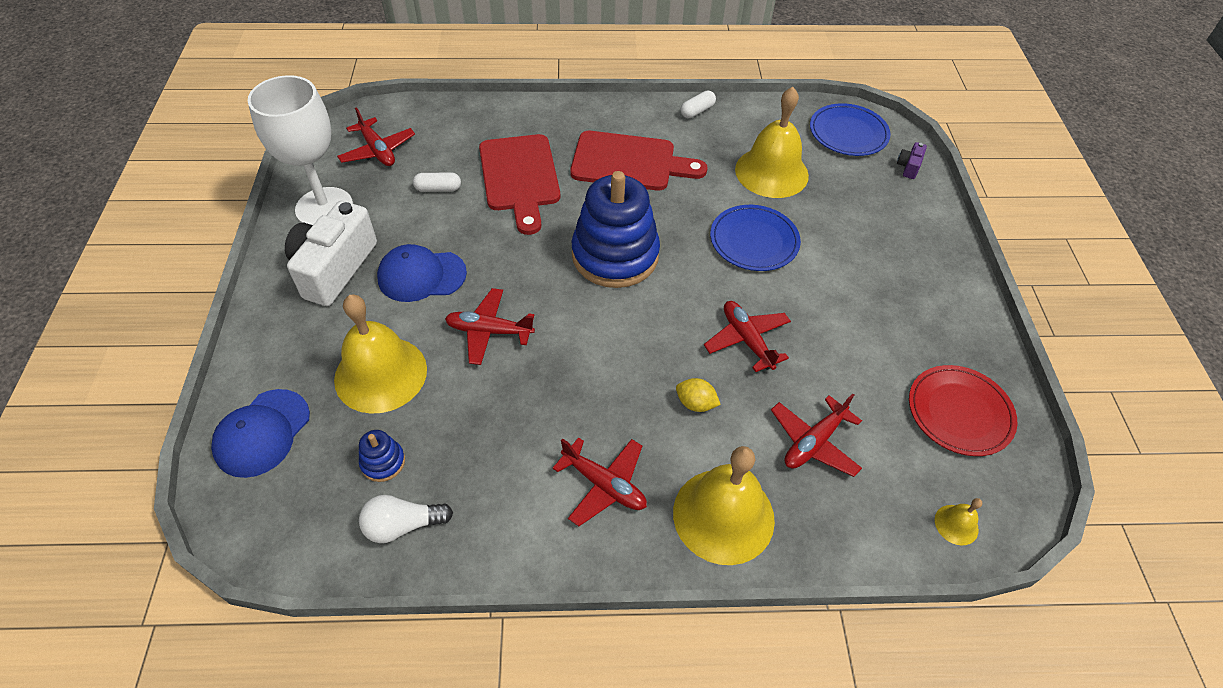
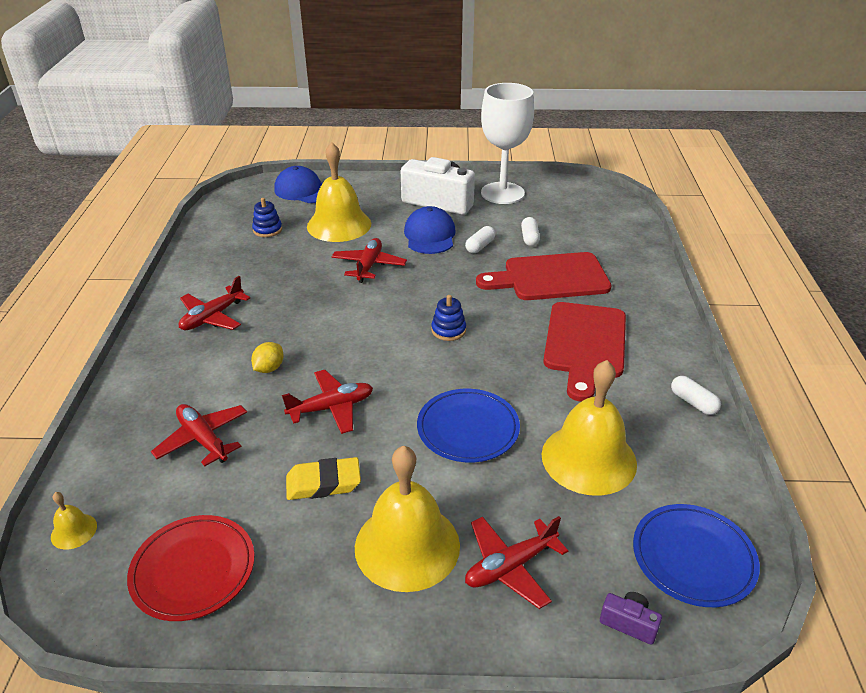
camera: 95 degrees right, 15 degrees down
(377, 150) = (573, 209): red plane -> red plane (510, 566)
(403, 525) = (219, 239): white light bulb -> none
(452, 230) = (480, 246): none -> white capsule
(615, 255) = (448, 330): blue stacking toy -> blue stacking toy, size x0.41
(723, 515) = (159, 375): yellow bell -> yellow bell (407, 546)
(842, 335) = (323, 483): none -> yellow eraser

